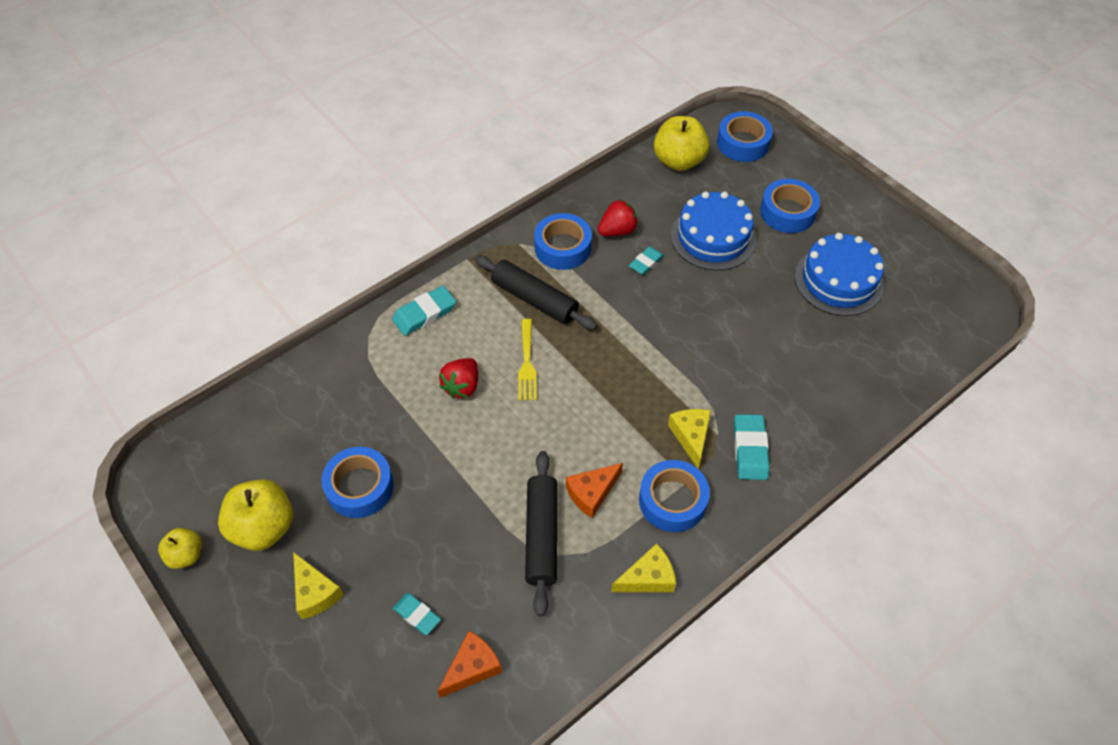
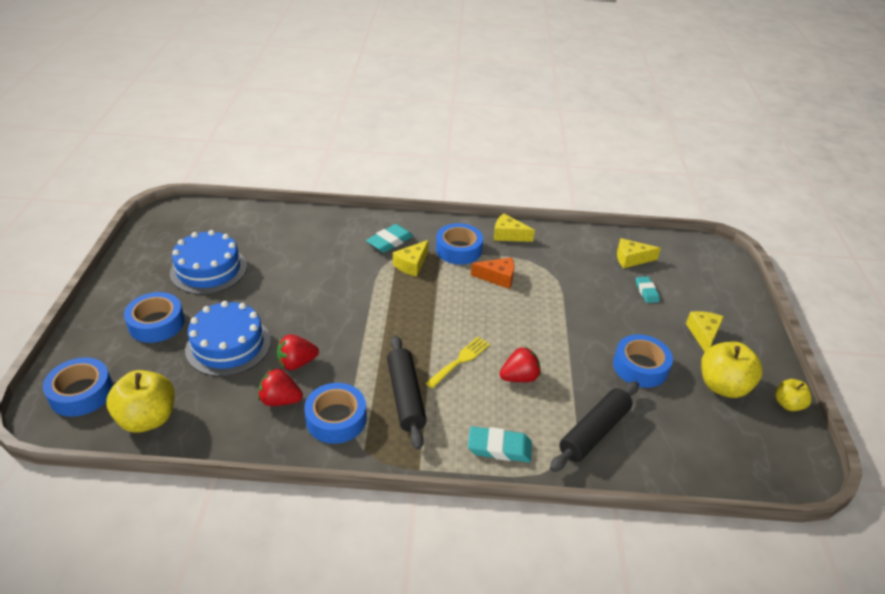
camera: 140 degrees left, 15 degrees down
(472, 667) = (631, 259): orange cheese -> yellow cheese
(541, 536) = (546, 279): black rolling pin -> black rolling pin (594, 432)
(646, 263) = (297, 363): turquoise eraser -> red strawberry

